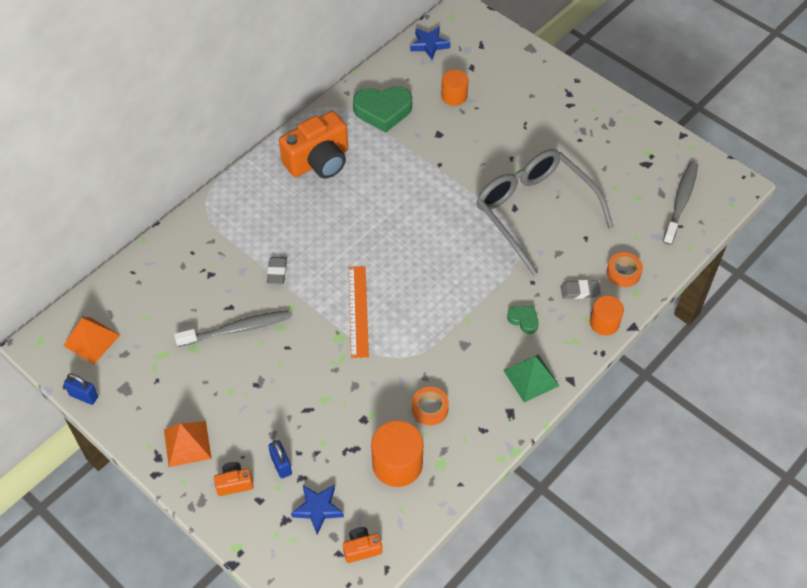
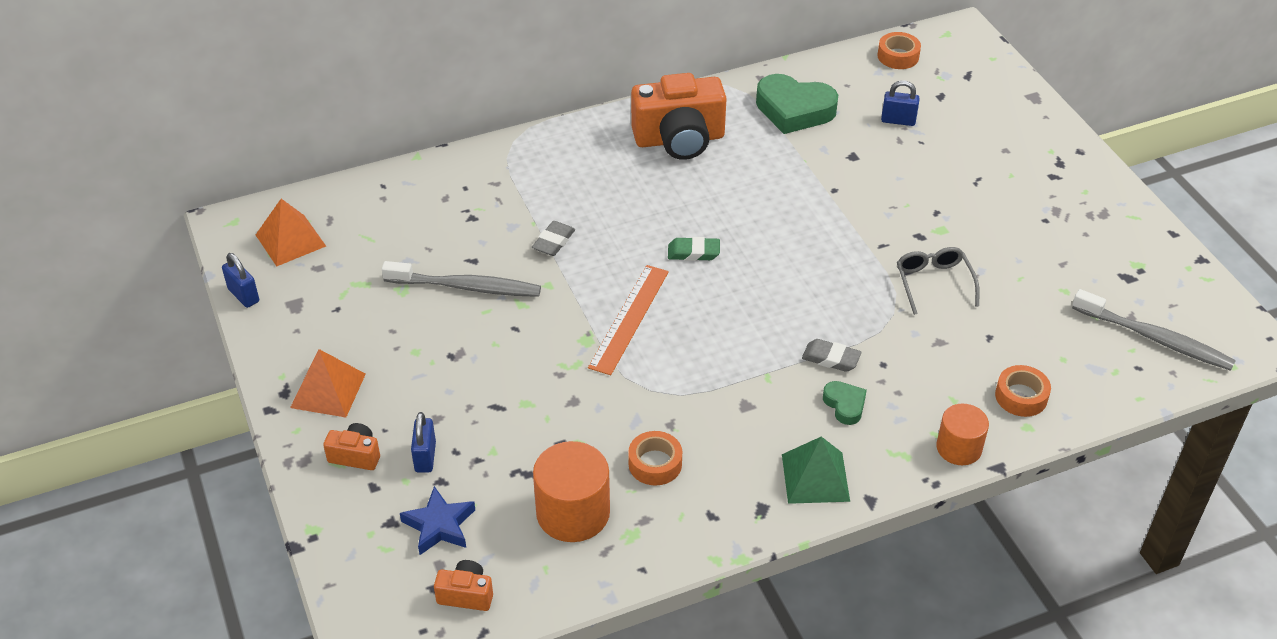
camera: 25 degrees right, 10 degrees down
(374, 245) = (693, 252): none -> green eraser
(429, 45) = (898, 56): blue star -> orange tape
(454, 96) = (898, 120): orange cylinder -> blue padlock
(534, 211) = (933, 283): grey glasses -> grey glasses, size x0.45
(580, 291) = (944, 397): grey eraser -> grey eraser (831, 358)
(681, 202) = (1155, 338): grey toothbrush -> grey toothbrush turned 75 degrees clockwise

